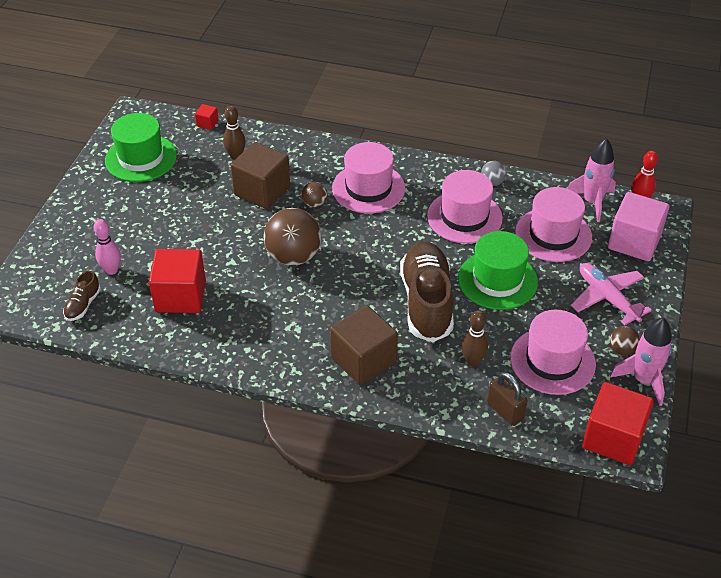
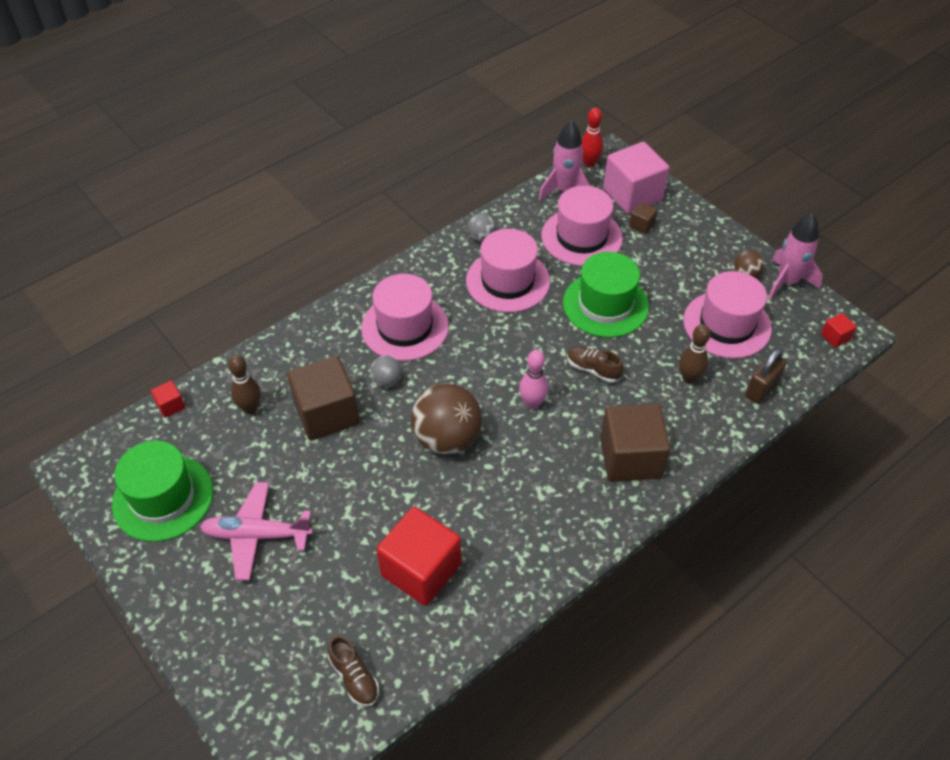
camera: 55 degrees left, 5 degrees up
(111, 270) = (322, 619): pink bowling pin -> pink bowling pin (532, 403)
(314, 203) = (387, 380): brown ball -> grey ball
(426, 302) = (593, 369): brown shoe -> brown shoe, size x0.44
(505, 411) = (761, 389): brown padlock -> brown padlock turned 45 degrees counterclockwise
(606, 262) = (641, 225): none -> brown cube
(607, 298) = (682, 248): pink plane -> pink plane (256, 535)
(613, 438) = (835, 337): red cube -> red cube, size x0.43

